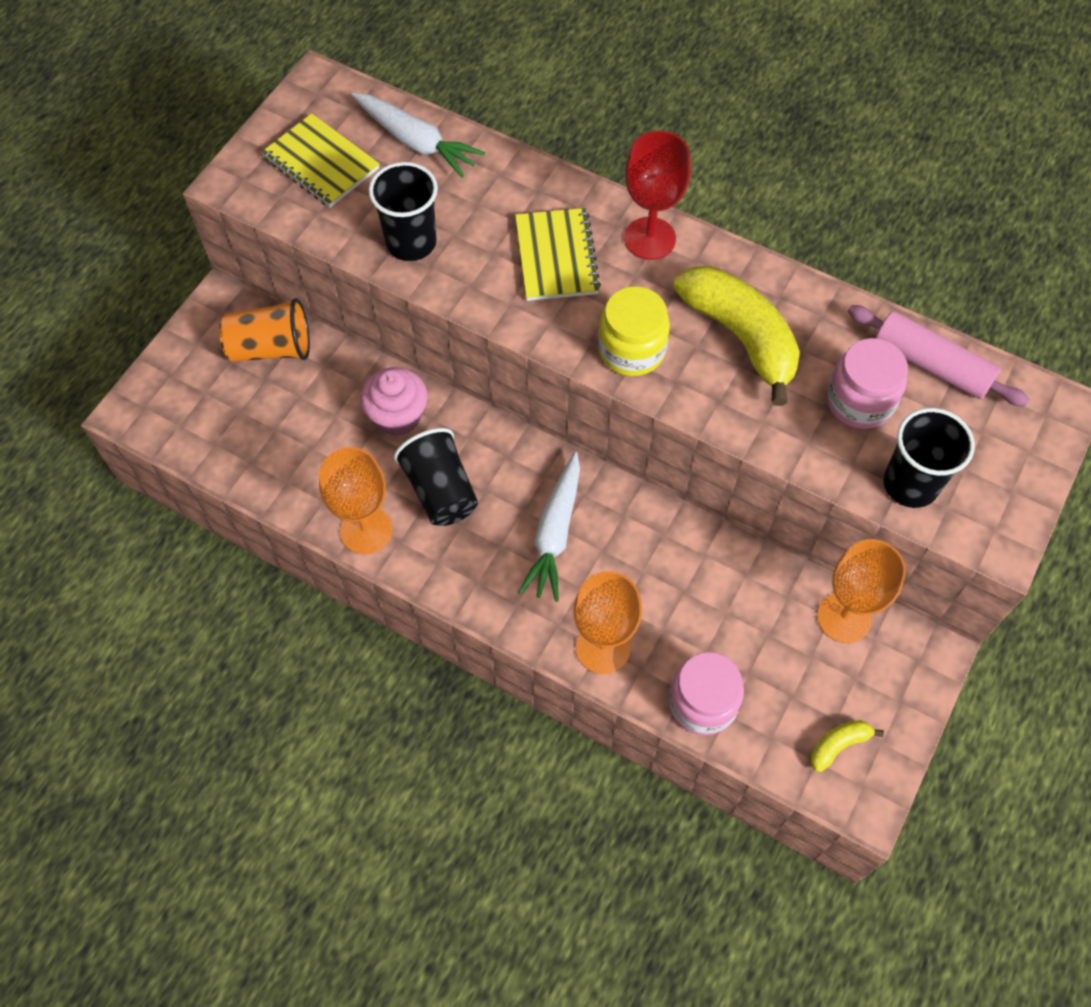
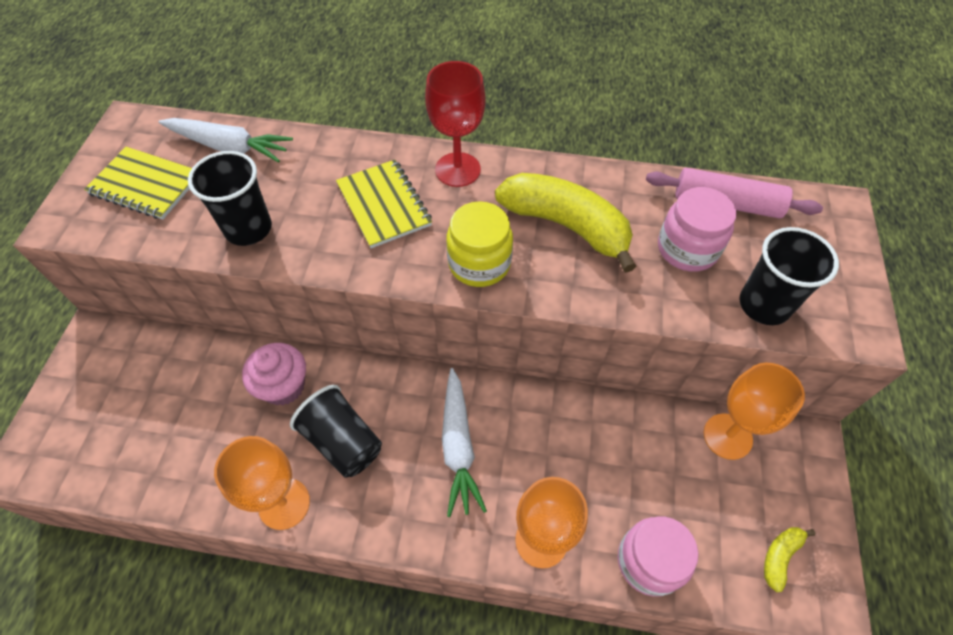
camera: 20 degrees left, 5 degrees down
(271, 348) = (149, 362): orange cup -> none

